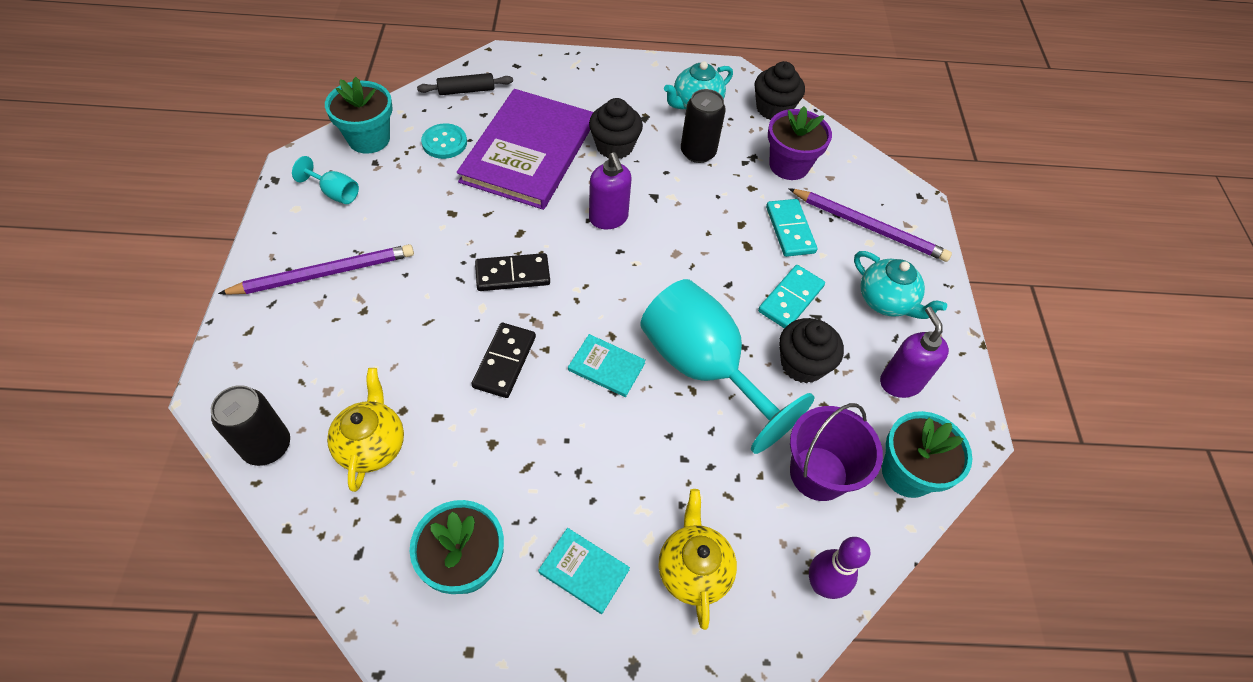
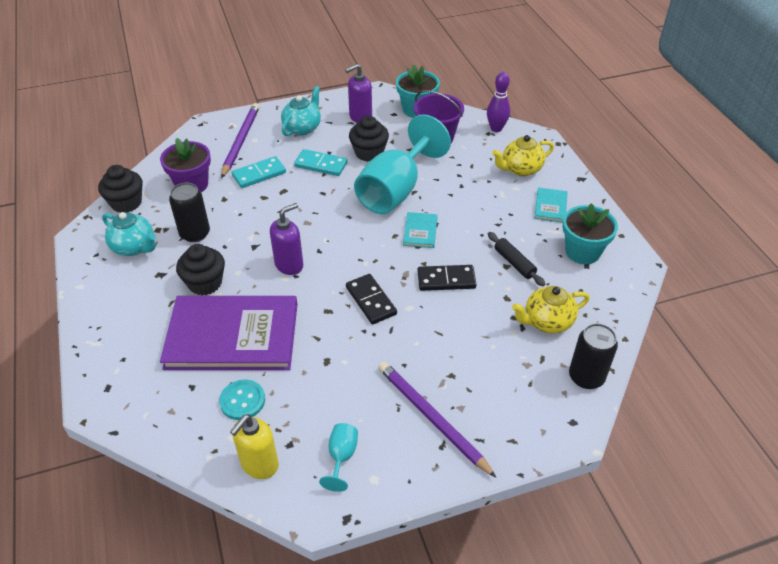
camera: 105 degrees left, 10 degrees down
(369, 139) = (259, 464): turquoise flower pot -> yellow soap dispenser
(466, 90) = (159, 414): black rolling pin -> black rolling pin (514, 263)

